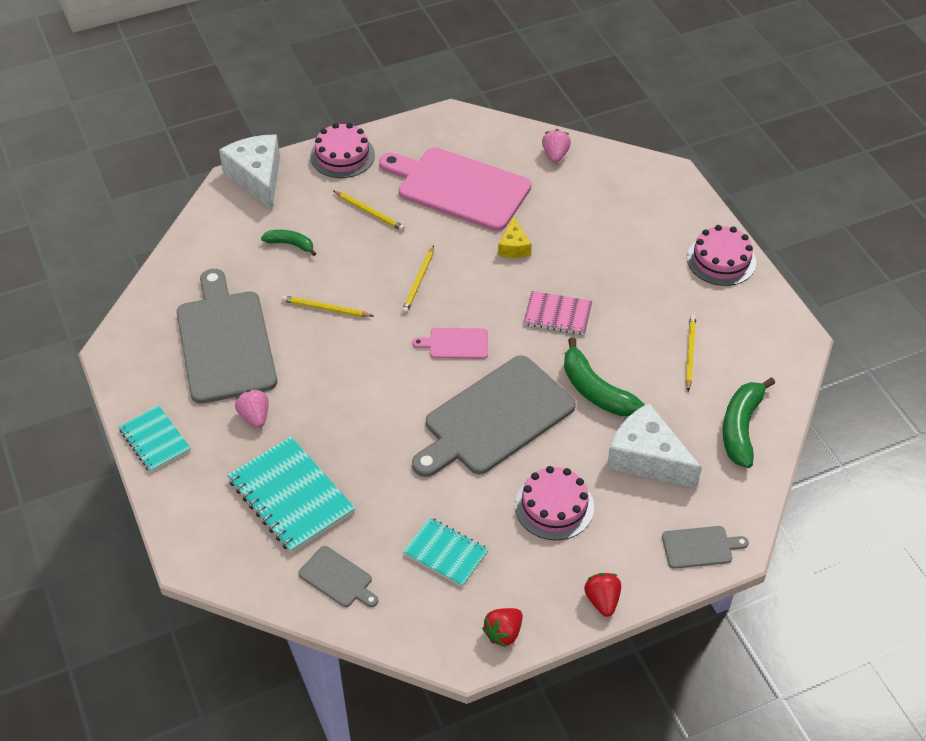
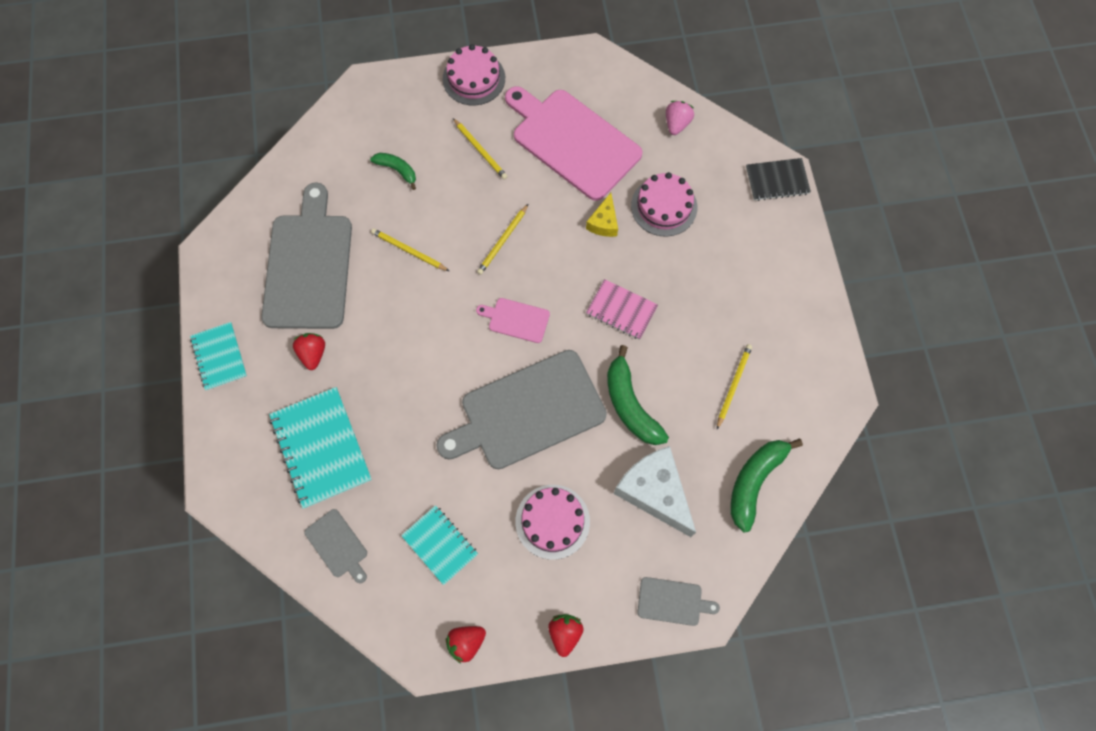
camera: 15 degrees right, 20 degrees up
(255, 416) = (313, 354): pink strawberry -> red strawberry
(257, 177) = (388, 86): white cheese -> none
(668, 181) = (777, 180): none -> black notebook
(721, 260) = (799, 286): pink cake -> pink cake (664, 206)

